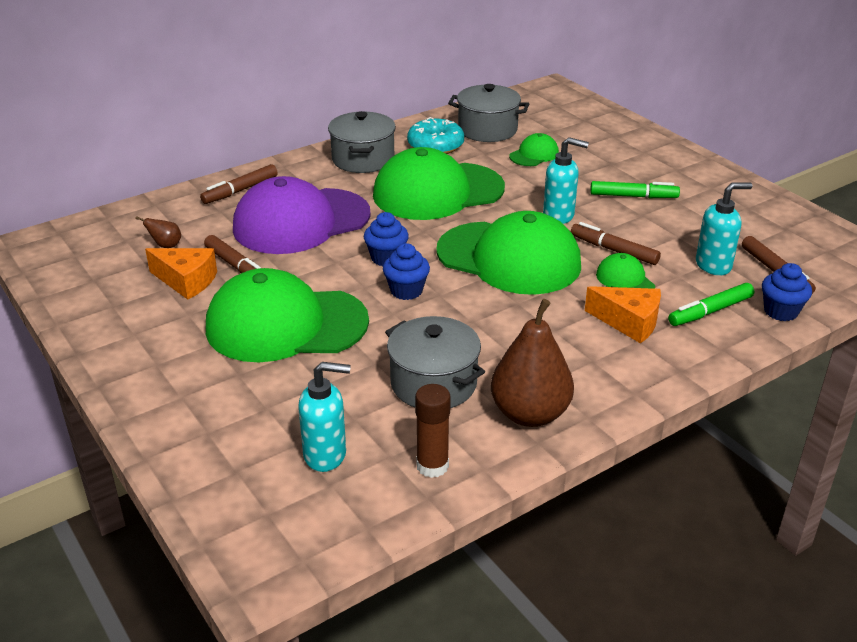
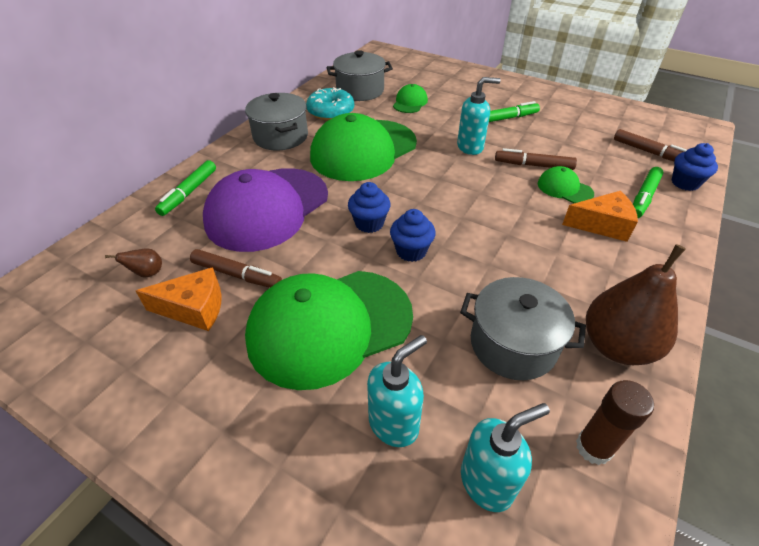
camera: 25 degrees left, 10 degrees up
(240, 190) = (189, 192): brown marker -> green marker
(509, 258) = (466, 194): green cap -> none
(714, 265) = (608, 158): turquoise soap dispenser -> turquoise soap dispenser (394, 423)

